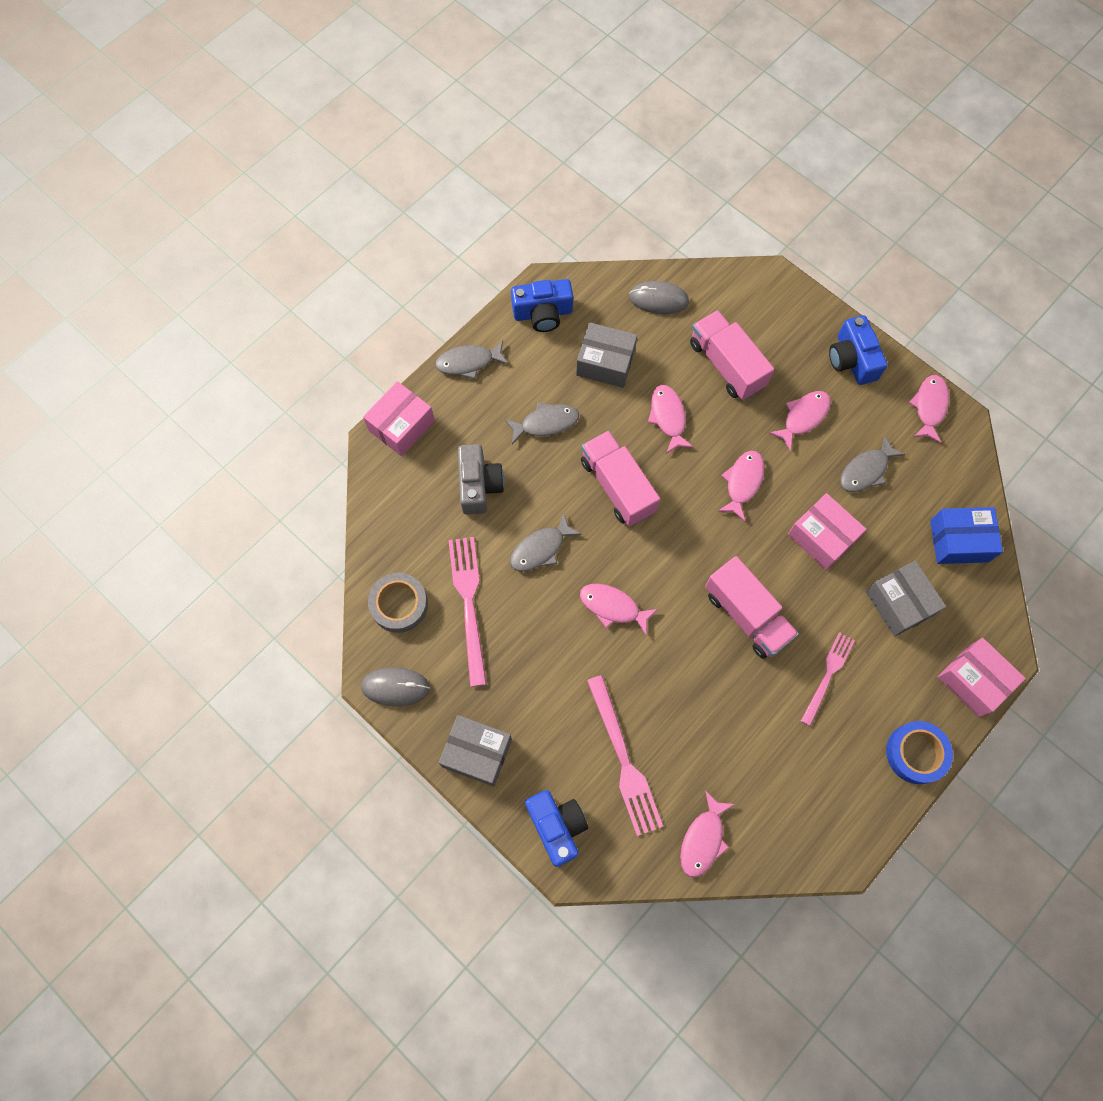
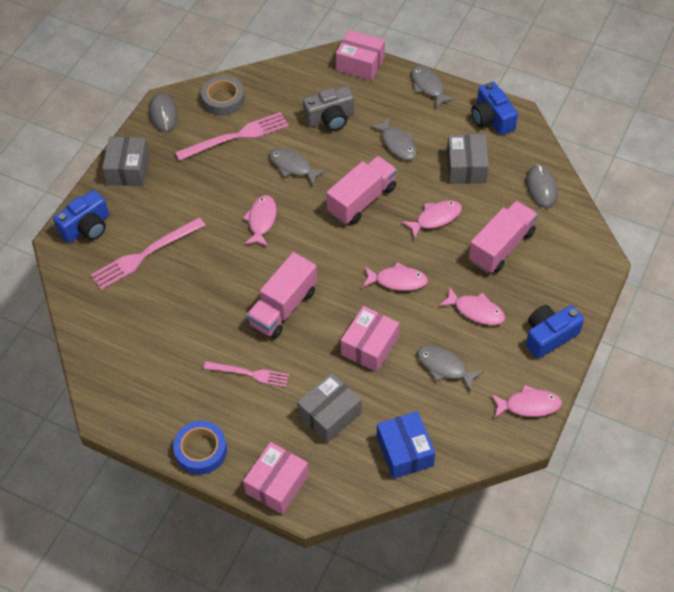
camera: 75 degrees right, 15 degrees down
(703, 839) = (97, 317): pink fish -> none

